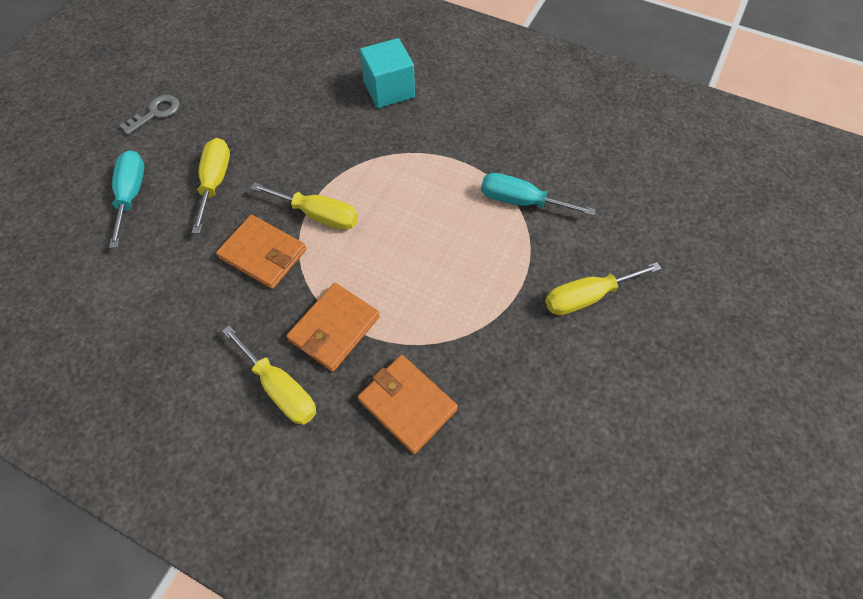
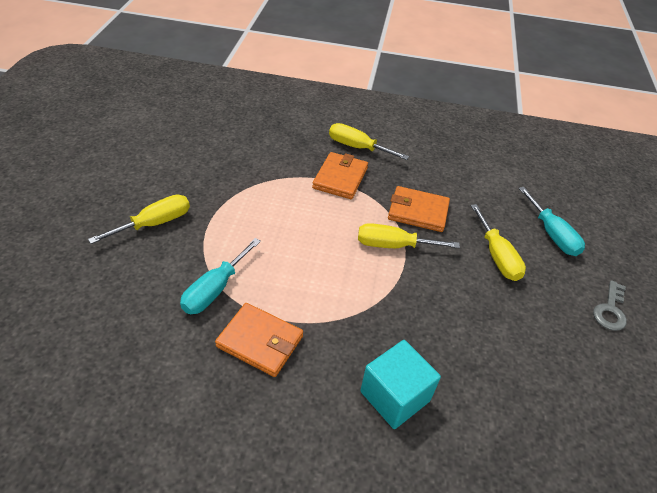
camera: 160 degrees right, 15 degrees down
(407, 404) = (276, 151): orange wallet -> orange wallet (260, 341)
(521, 201) = (215, 289): turquoise screwdriver -> turquoise screwdriver turned 120 degrees clockwise

